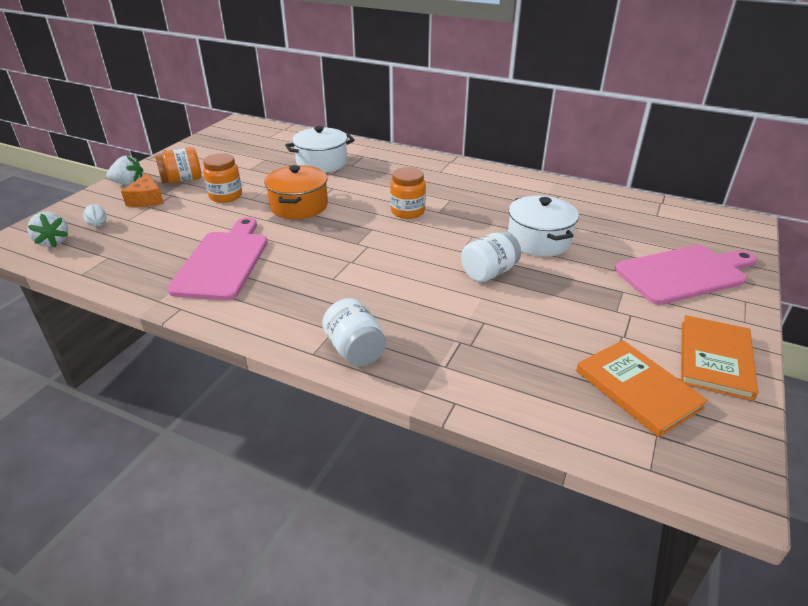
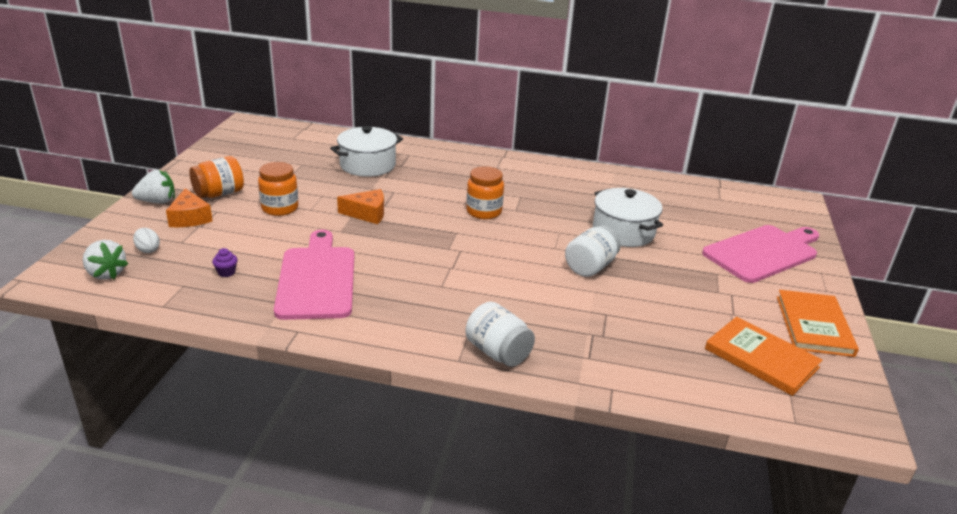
camera: 15 degrees left, 5 degrees down
(150, 249) = (226, 272): none -> purple cupcake
(299, 206) = (367, 214): orange pot -> orange cheese

